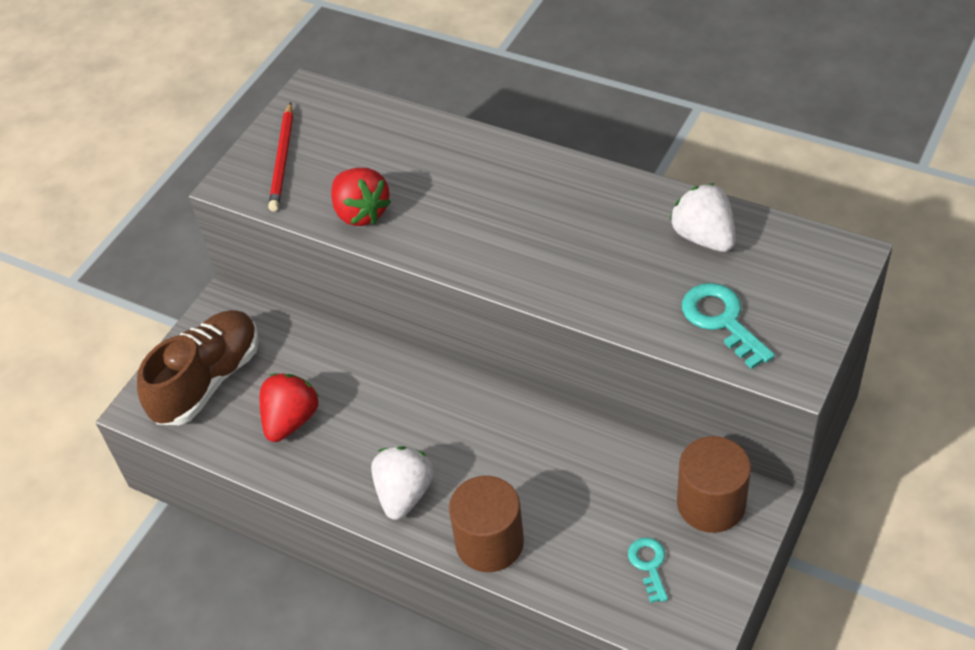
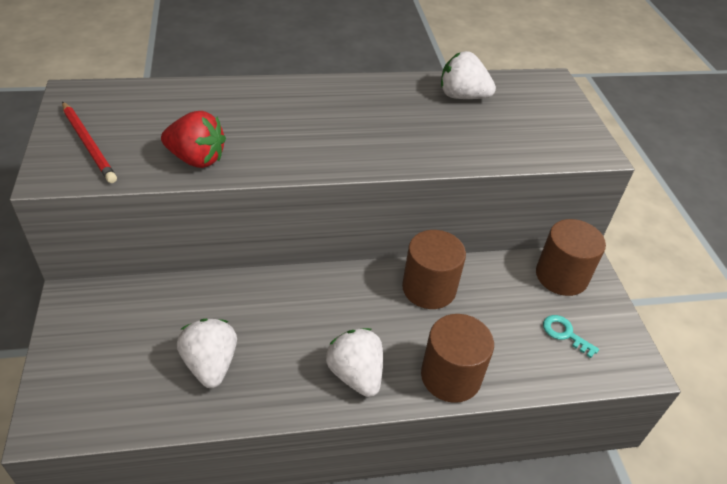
camera: 45 degrees left, 5 degrees down
(208, 381) = (103, 369): brown shoe -> none
(291, 420) = (210, 364): red strawberry -> white strawberry
(548, 446) = (429, 288): none -> brown cylinder
(721, 320) = (524, 138): turquoise key -> none

